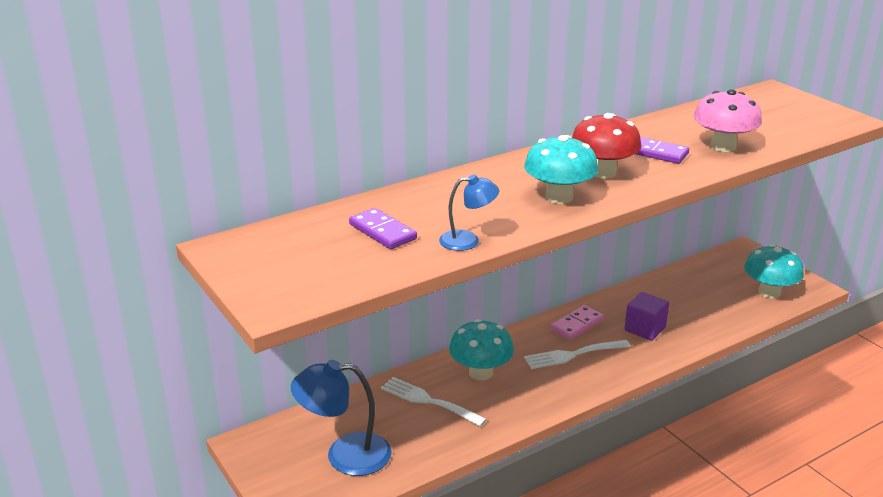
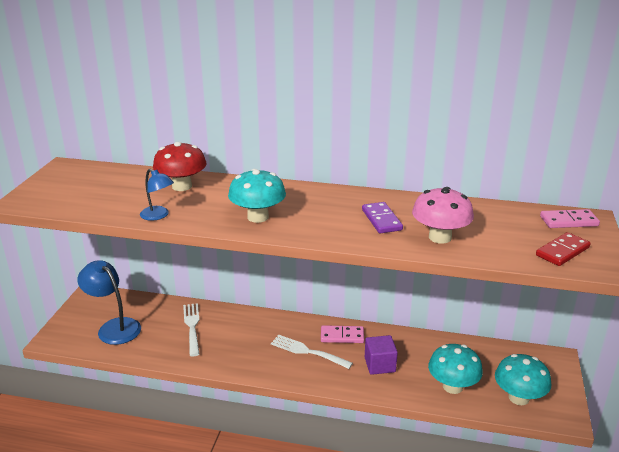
camera: 45 degrees right, 0 degrees up
(382, 232) = (135, 191): purple domino -> none
(480, 372) = (242, 329): turquoise mushroom -> turquoise mushroom (452, 386)
(603, 172) = (318, 216): red mushroom -> red mushroom (182, 186)
(767, 97) = (568, 221): none -> pink domino
(809, 120) = (562, 251): none -> red domino

